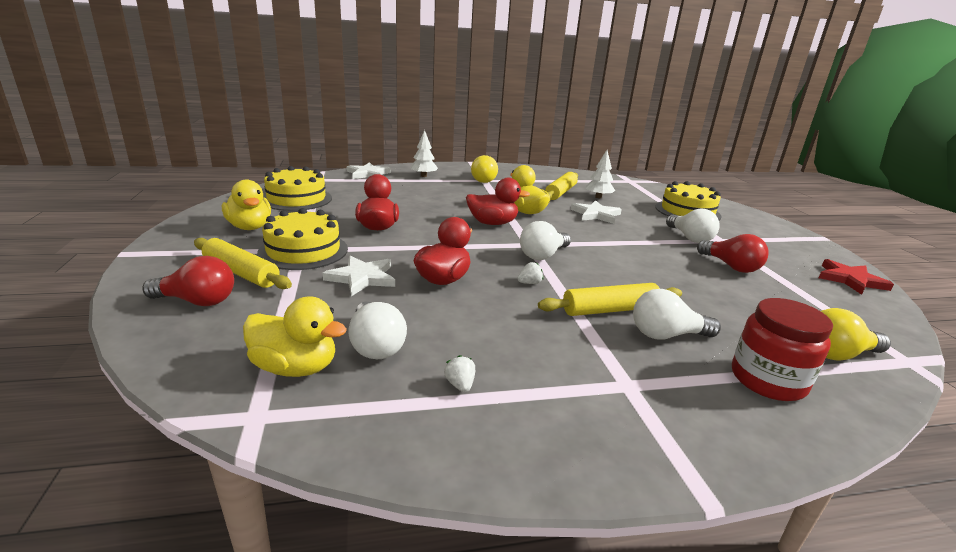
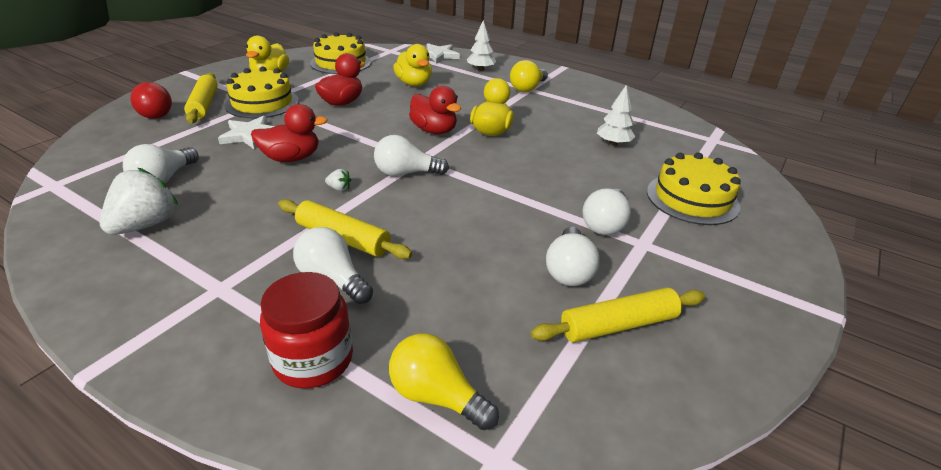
camera: 45 degrees right, 10 degrees up
(295, 367) = (111, 171): yellow duck -> yellow duck (414, 84)
(460, 385) = (146, 225): white strawberry -> white strawberry, size x2.37
(560, 192) = (580, 125): yellow rolling pin -> yellow rolling pin (618, 325)
(596, 214) = (558, 159): white star -> none
(730, 266) = (569, 270): red light bulb -> white light bulb
(850, 280) = (701, 368): red star -> none

